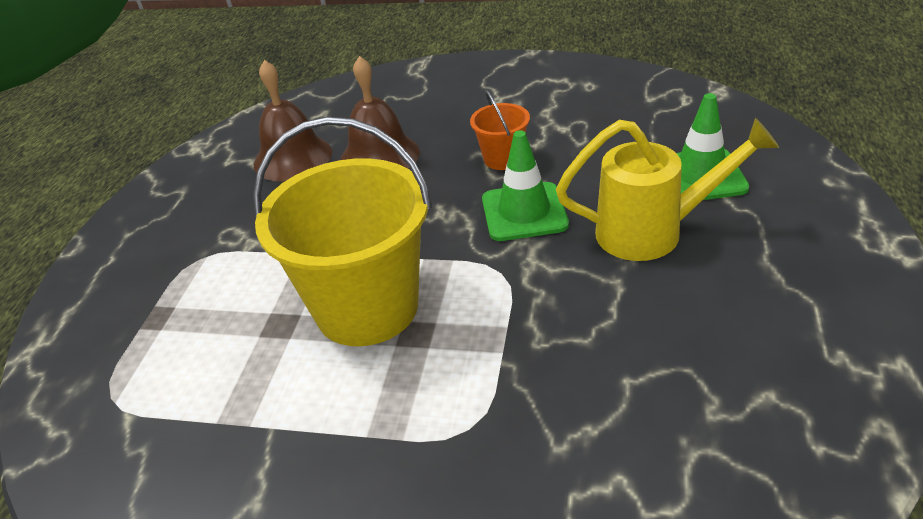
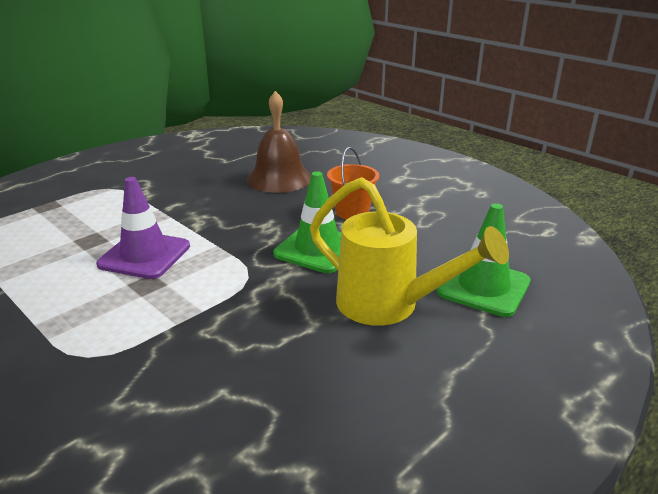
camera: 30 degrees right, 10 degrees down
(292, 158) = (231, 159): brown bell -> none
(367, 308) = (144, 255): yellow bucket -> purple traffic cone

